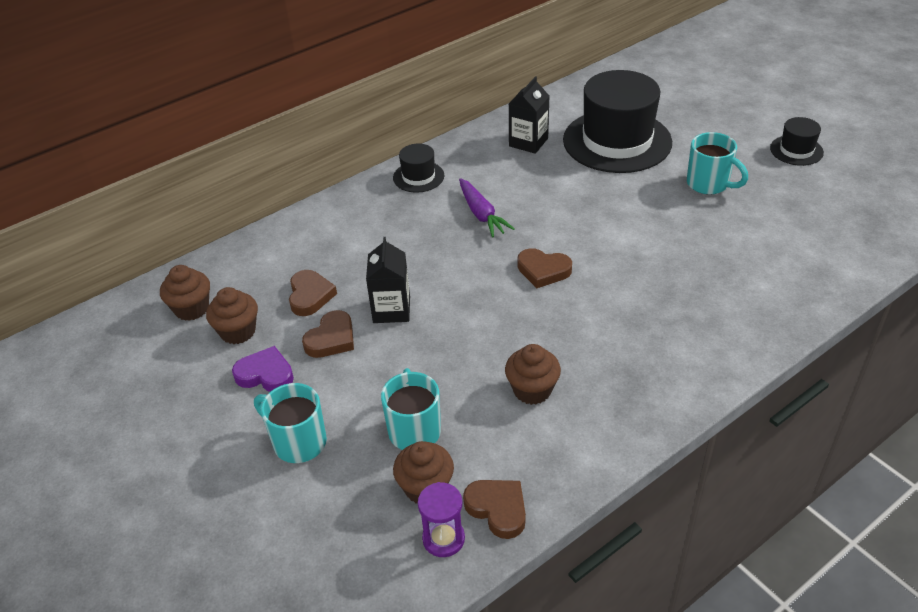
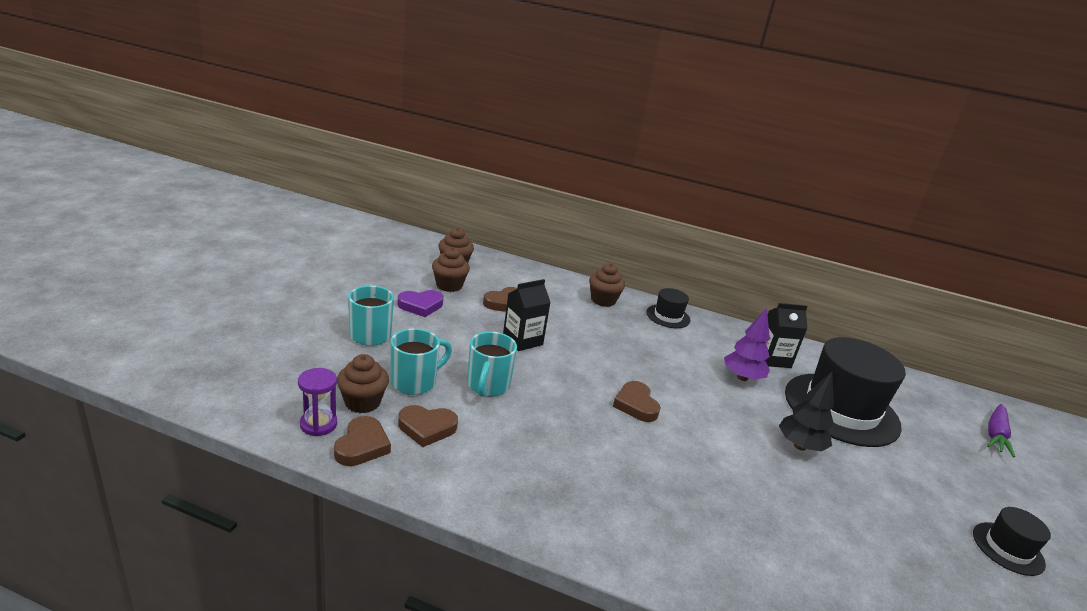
camera: 50 degrees right, 15 degrees down
(265, 374) = (420, 305): purple heart -> purple heart turned 90 degrees clockwise
(331, 339) = (473, 322): brown heart -> brown heart (427, 428)
(481, 214) = (663, 356): purple carrot -> purple carrot (995, 434)
(532, 390) = (498, 433): brown cupcake -> brown cupcake (603, 300)
(543, 178) = (742, 377): none -> purple tree
(648, 193) = (799, 446): none -> black tree
(709, 184) = (865, 486): turquoise mug -> turquoise mug (488, 386)

